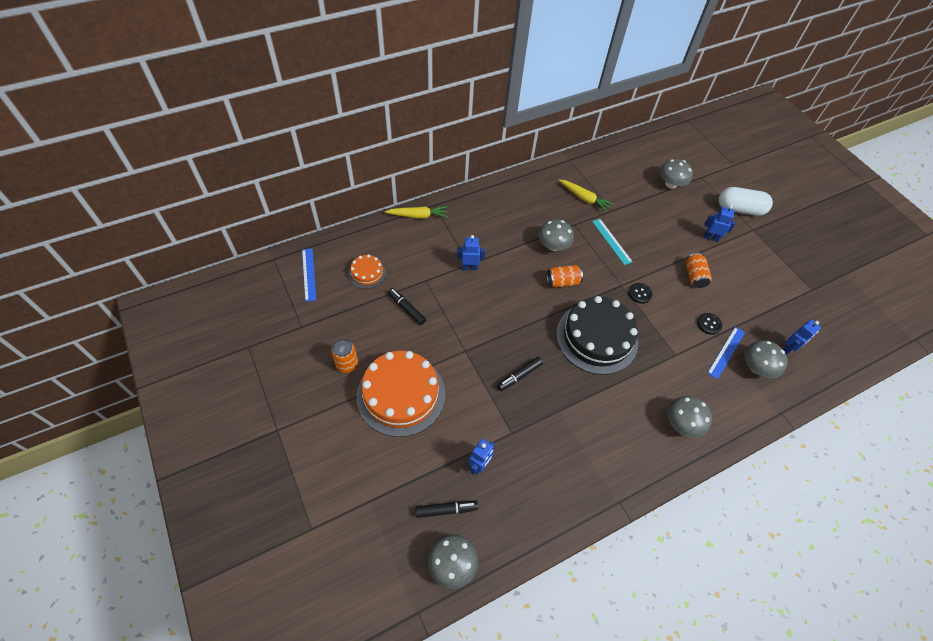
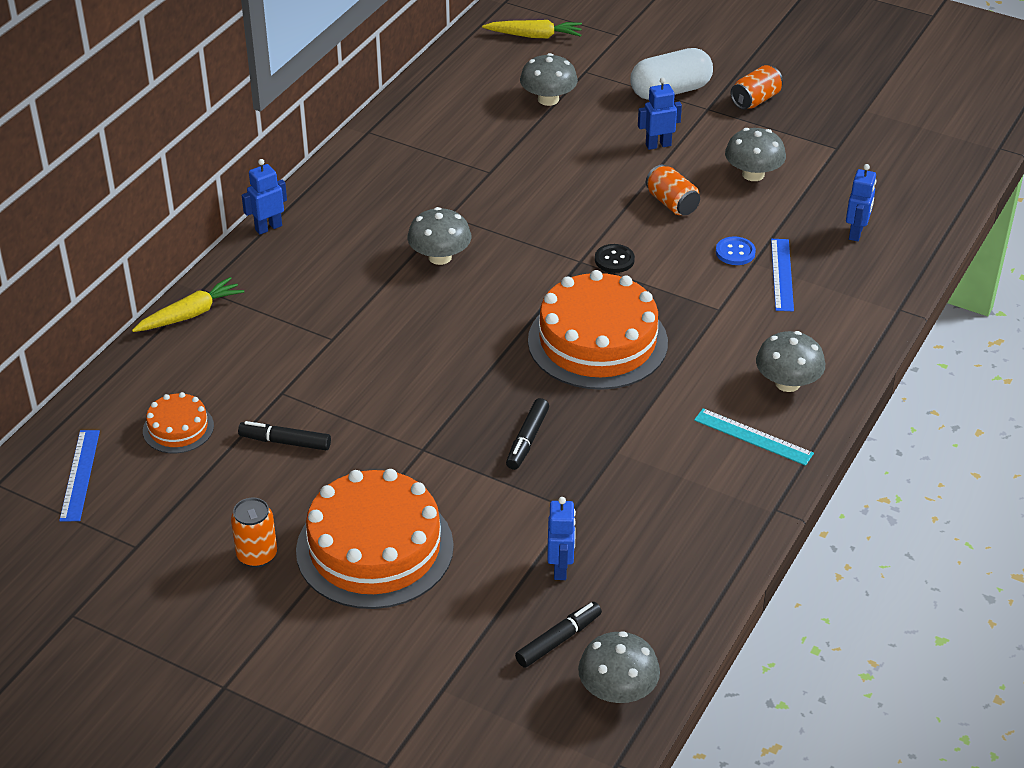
camera: 30 degrees left, 15 degrees down
(309, 274) = (80, 475): blue ruler -> blue ruler turned 45 degrees clockwise
(469, 267) = (336, 344): blue robot -> blue robot (268, 227)
(562, 282) = (492, 297): orange can -> orange can (755, 100)
(584, 198) = (435, 174): yellow carrot -> yellow carrot (534, 36)
(597, 338) = (597, 341): black cake -> orange cake
(611, 241) = (521, 212): turquoise ruler -> turquoise ruler (753, 437)
(709, 324) = (735, 252): black button -> blue button
(756, 367) = (833, 273): grey mushroom -> grey mushroom (753, 174)

